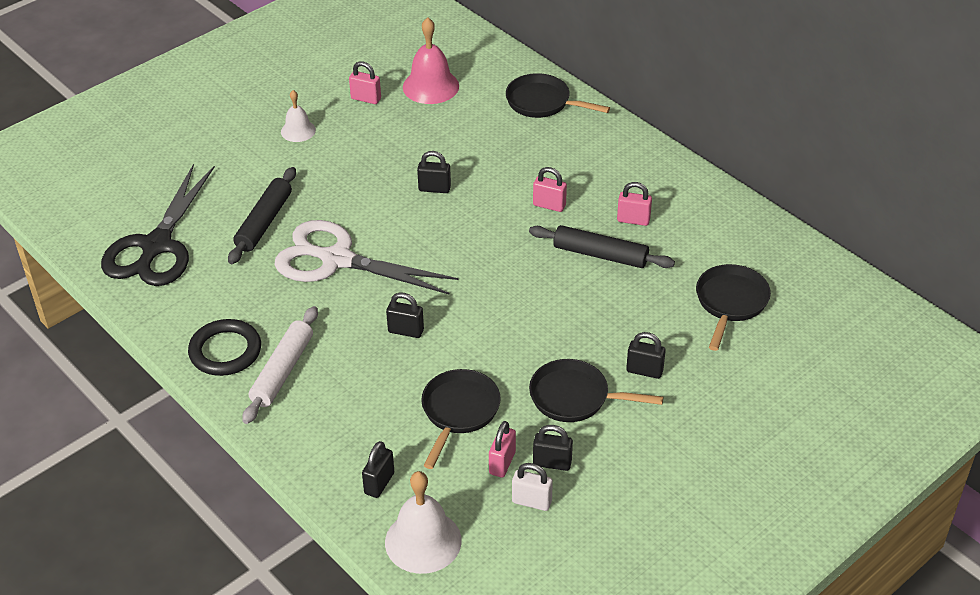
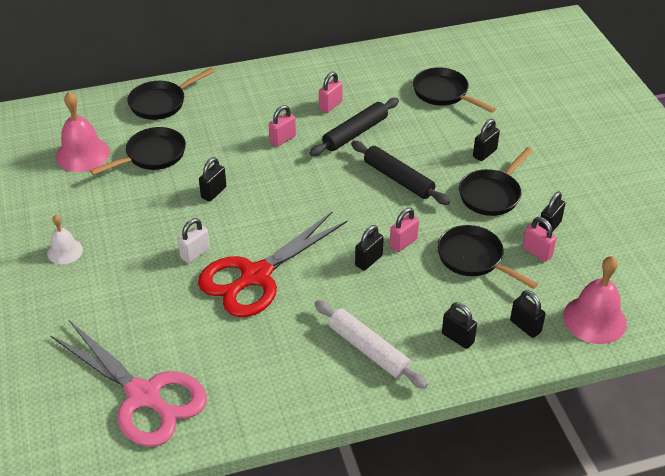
camera: 65 degrees left, 0 degrees up
(156, 246) = (144, 396): black scissors -> pink scissors
(225, 351) = (320, 382): black ring -> none
(264, 222) = (171, 309): black rolling pin -> black rolling pin (398, 179)
(333, 433) = (457, 338): none -> black padlock
(337, 259) = (255, 276): white scissors -> red scissors
(366, 99) = (61, 196): pink padlock -> pink padlock (403, 243)
(423, 541) = (594, 319): white bell -> pink bell
(460, 128) = (152, 155): none -> black pan
(531, 501) = (581, 249): white padlock -> white padlock (195, 253)

